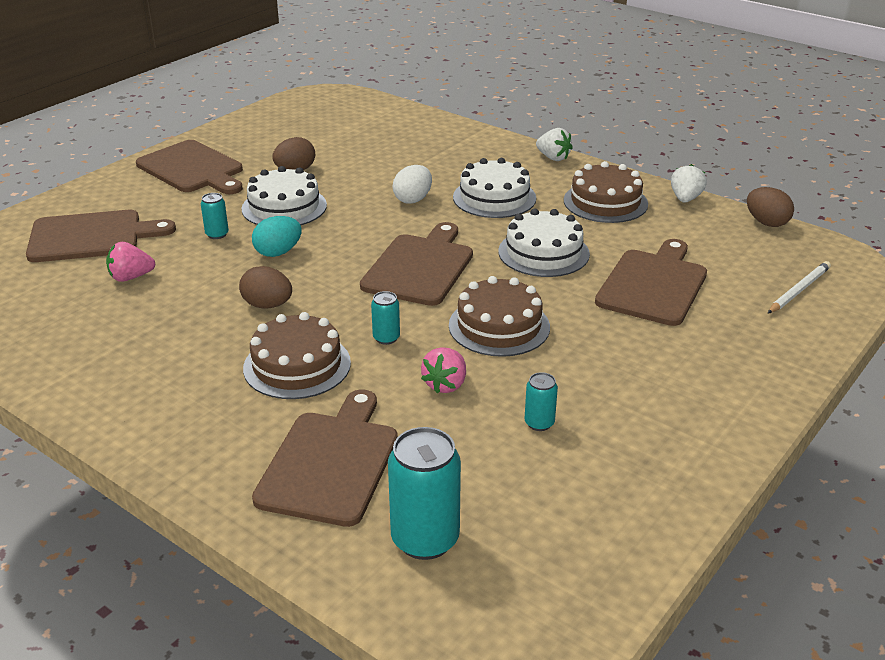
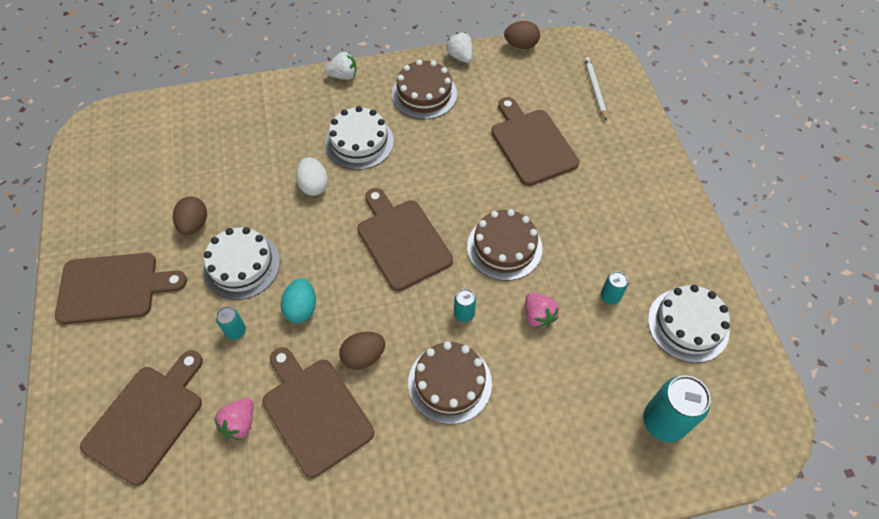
camera: 50 degrees left, 25 degrees up
(331, 463) = (563, 426): brown cutting board -> brown cutting board (315, 412)
(543, 252) = (449, 167): white cake -> white cake (688, 325)

